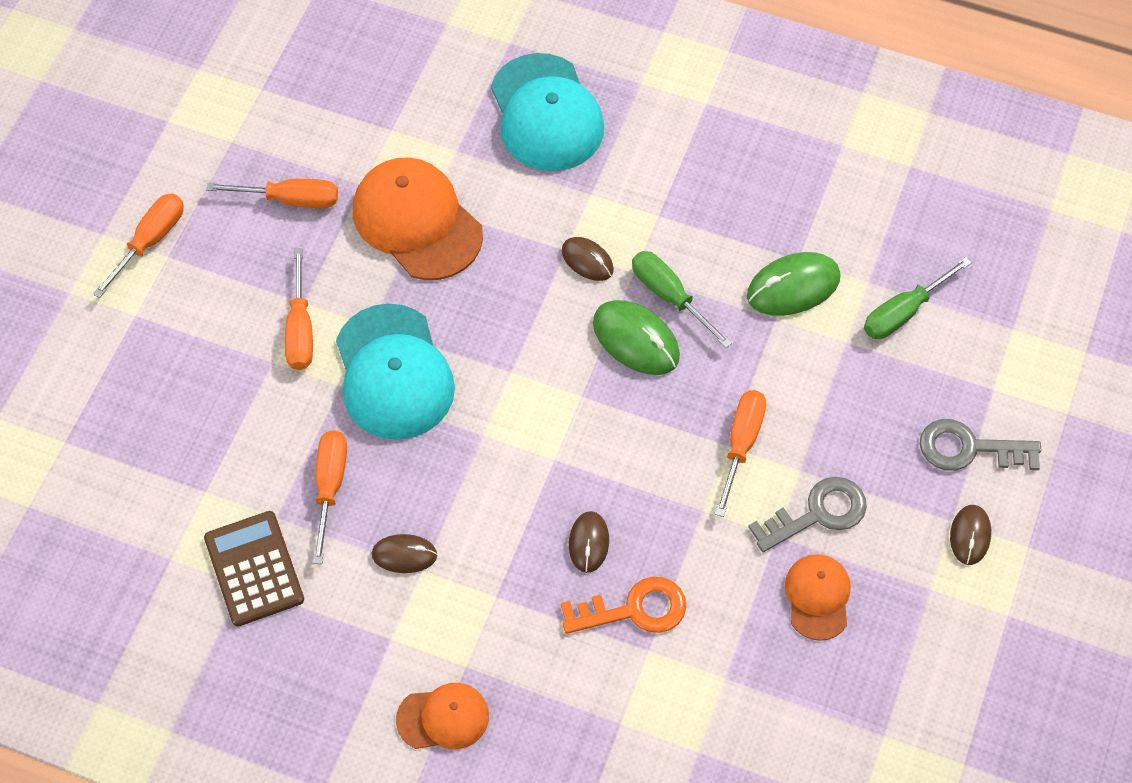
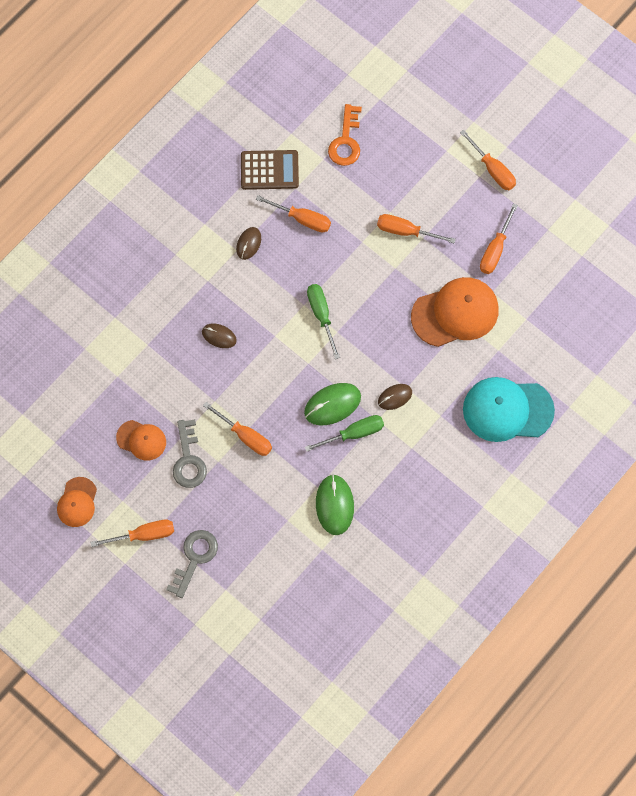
camera: 110 degrees right, 10 degrees up
(393, 373) = (360, 271): turquoise cap -> none
(443, 718) = (152, 235): orange cap -> orange cap (77, 502)
(634, 609) = (172, 345): orange key -> orange key (346, 141)
(904, 312) = (294, 561): green screwdriver -> green screwdriver (321, 315)
(970, 535) = (143, 535): brown mouse -> orange screwdriver

